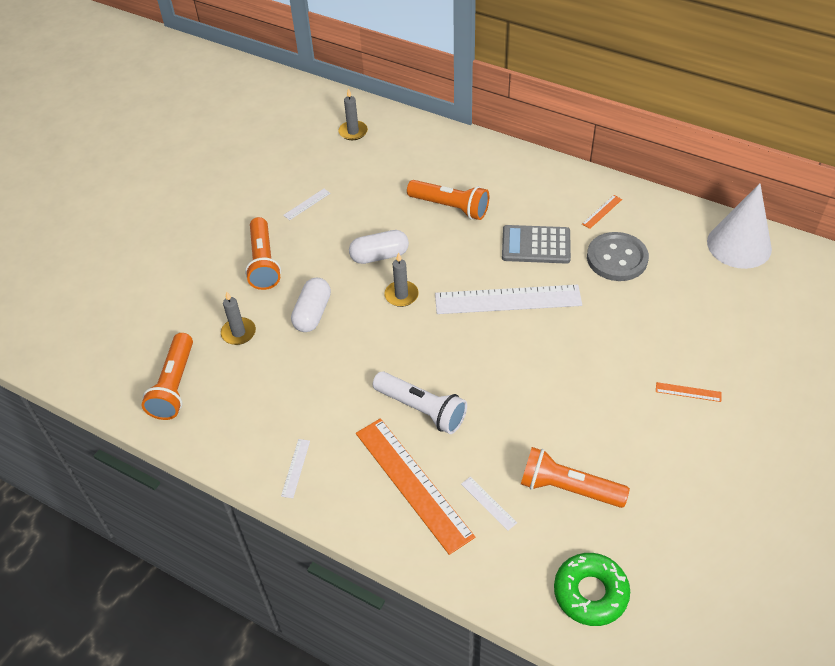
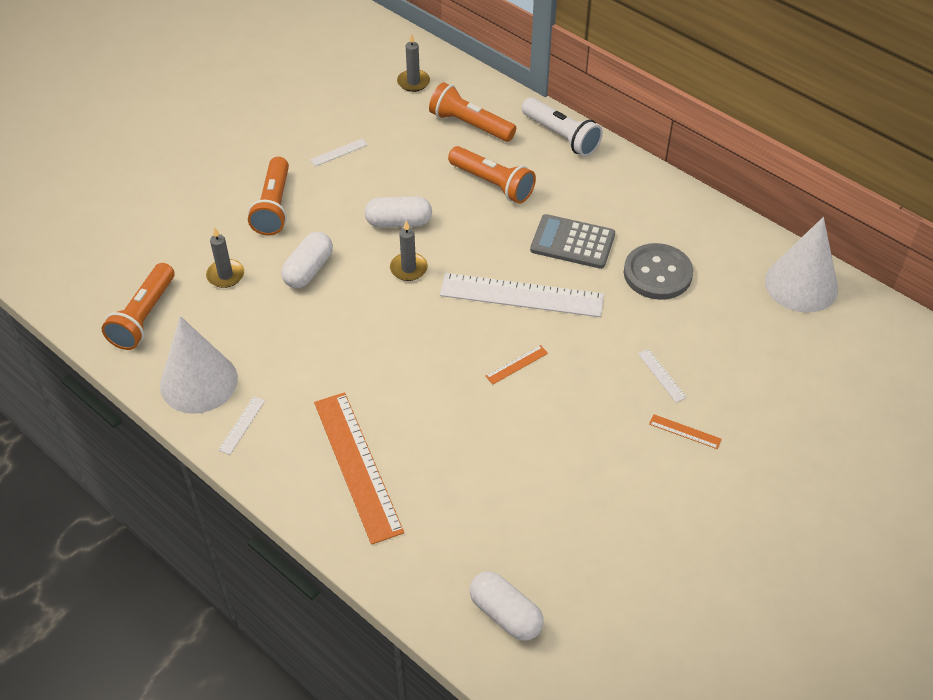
camera: 10 degrees right, 0 degrees up
(243, 436) = (198, 382): none -> white cone
(421, 409) = (391, 392): white flashlight -> white flashlight (561, 136)
(488, 503) = (429, 502): white ruler -> white ruler (662, 375)
(568, 488) = (519, 504): orange flashlight -> orange flashlight (470, 125)
(590, 593) = (505, 614): green donut -> white capsule
(602, 211) = (659, 219): orange ruler -> orange ruler (516, 364)

